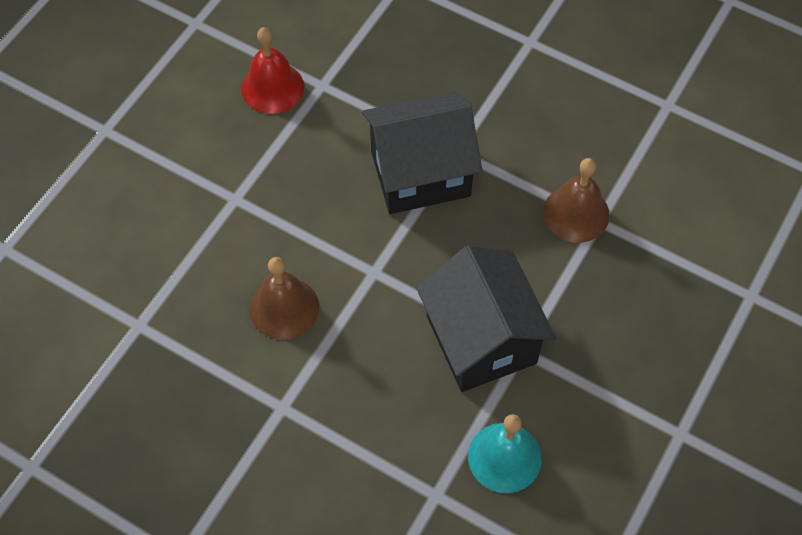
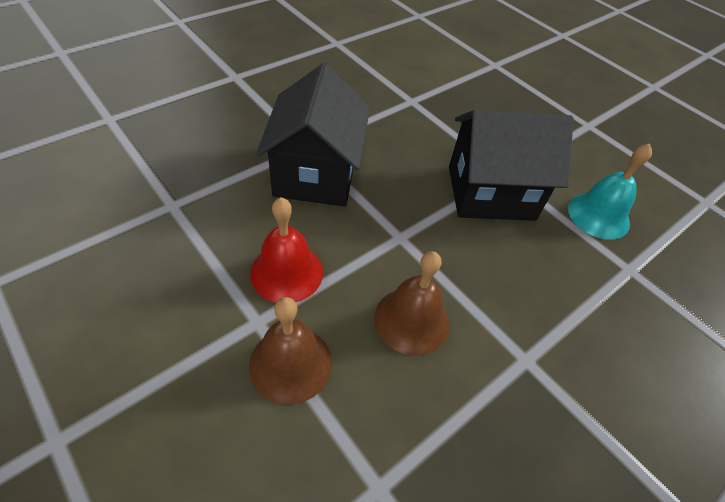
camera: 75 degrees left, 10 degrees down
(272, 87) = (142, 243): red bell -> red bell (286, 272)
(576, 213) = (400, 108): brown bell -> brown bell (291, 363)

